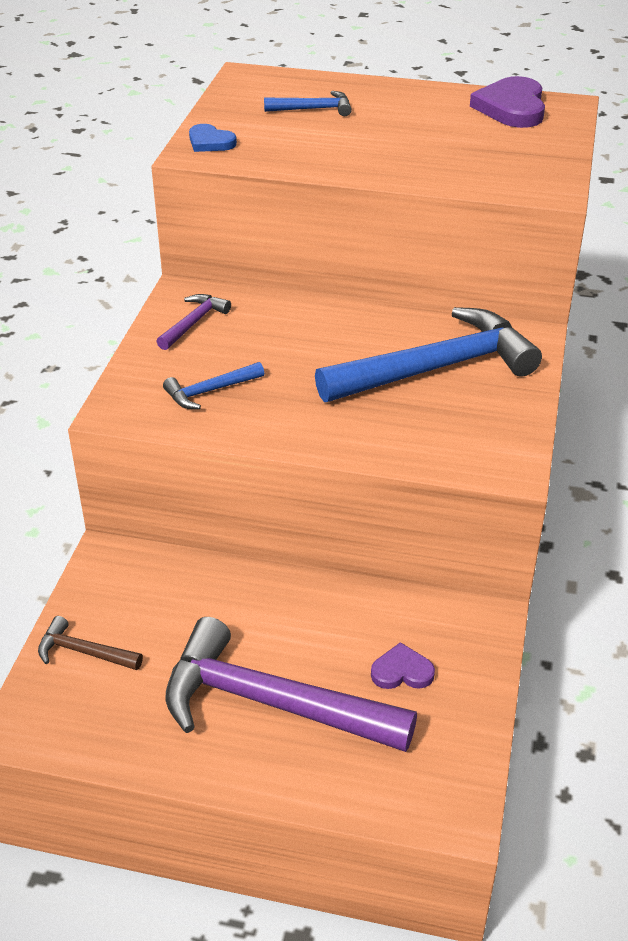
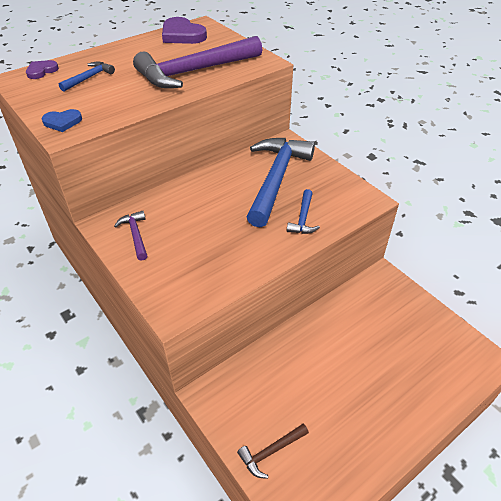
camera: 50 degrees left, 5 degrees up
(210, 391) = (202, 262): blue hammer -> blue hammer (303, 218)
(271, 703) = (374, 387): purple hammer -> purple hammer (194, 72)
(402, 671) = (391, 324): purple heart -> purple heart (41, 71)

